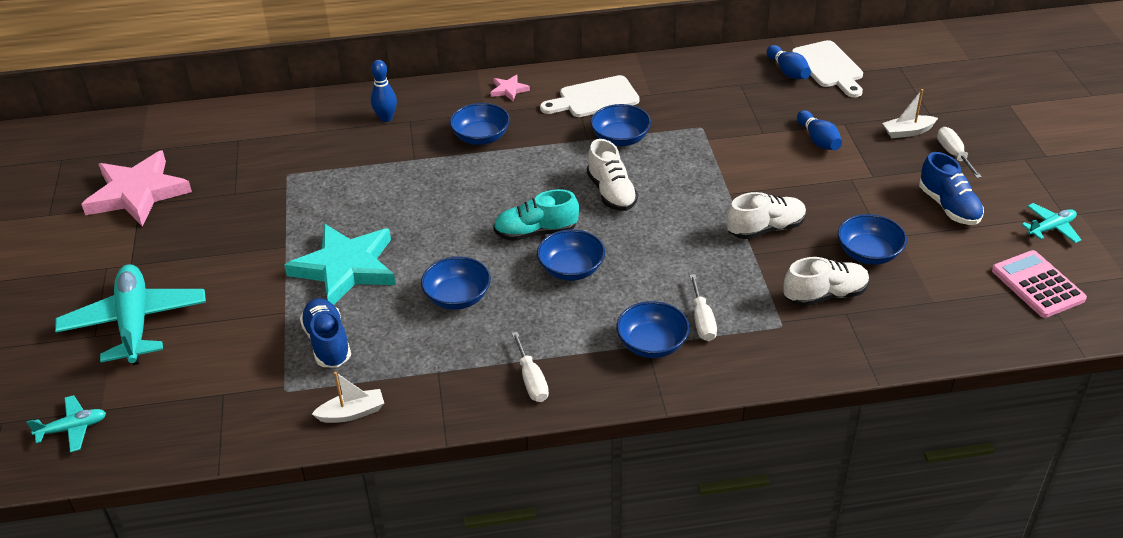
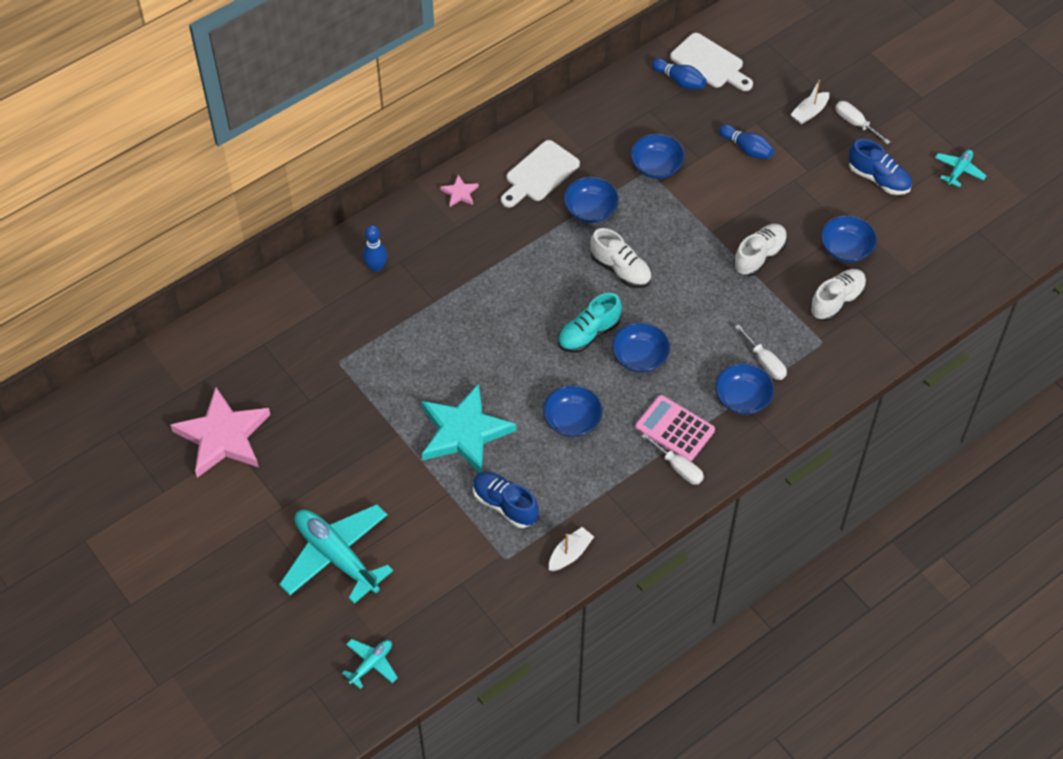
camera: 30 degrees left, 15 degrees up
(481, 137) = (474, 255): blue bowl -> blue bowl (656, 166)
(1037, 285) = (974, 229): pink calculator -> pink calculator (674, 429)

